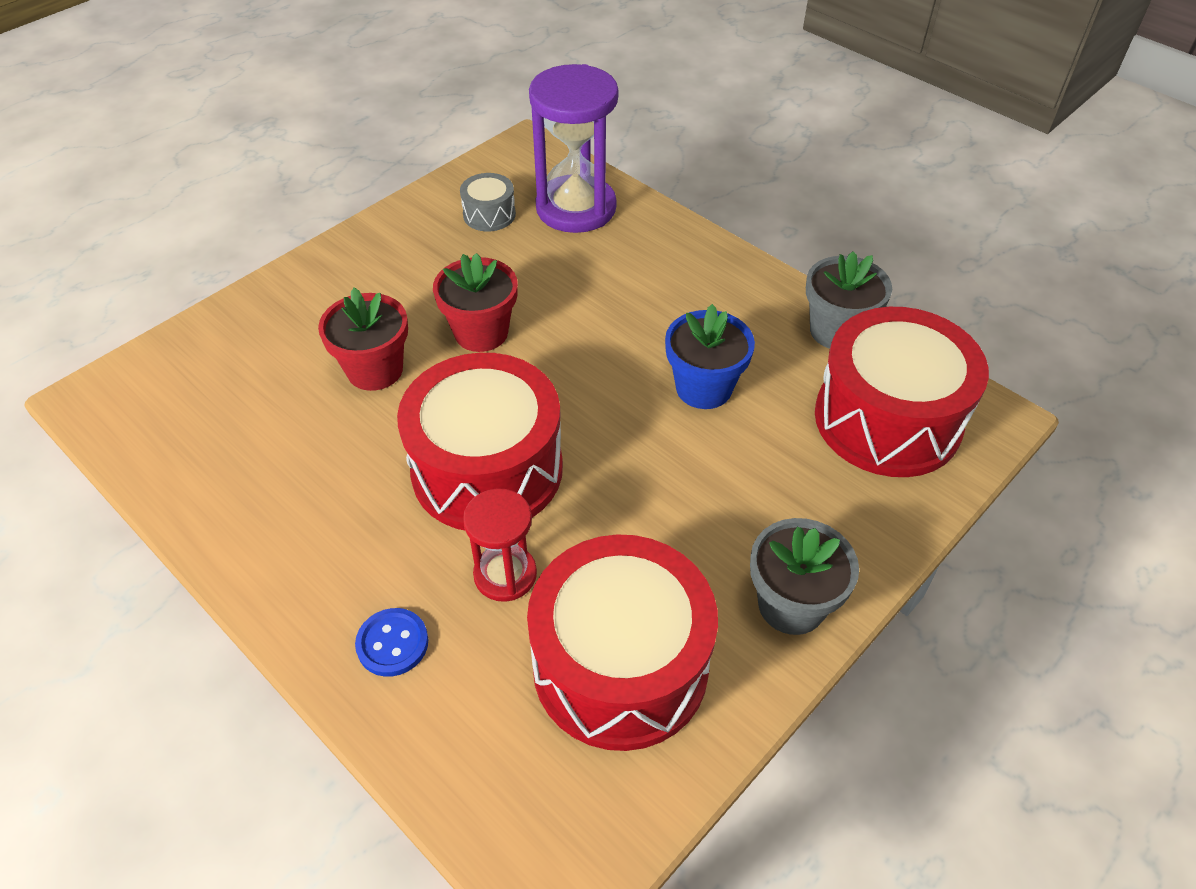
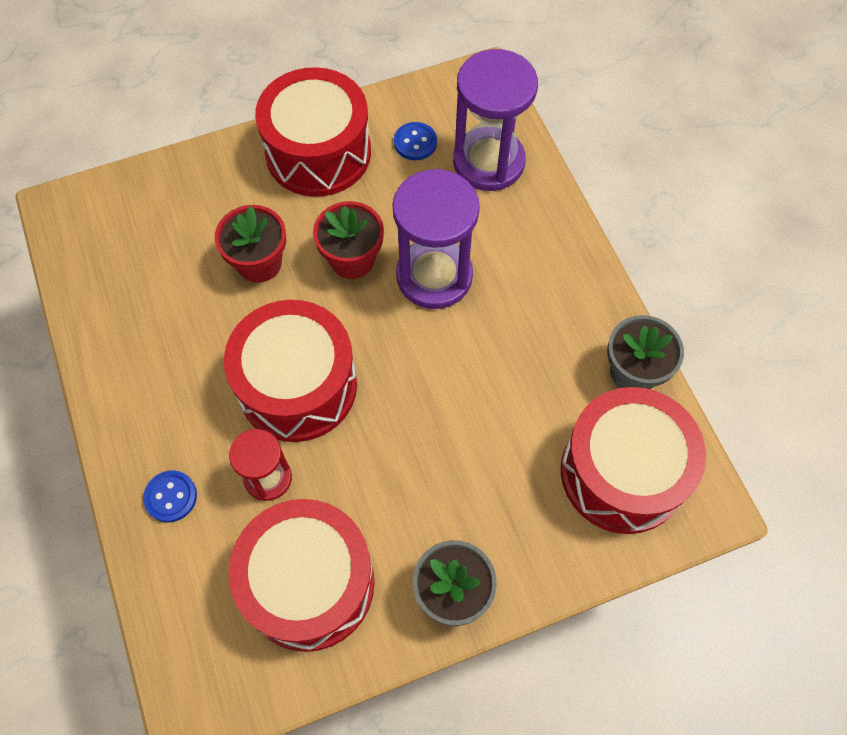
camera: 25 degrees right, 15 degrees up
(387, 253) = (318, 152): none -> red drum
(489, 214) = (415, 142): grey drum -> blue button
(580, 318) = (434, 276): none -> purple hourglass
(703, 388) = (494, 382): blue flower pot -> none

